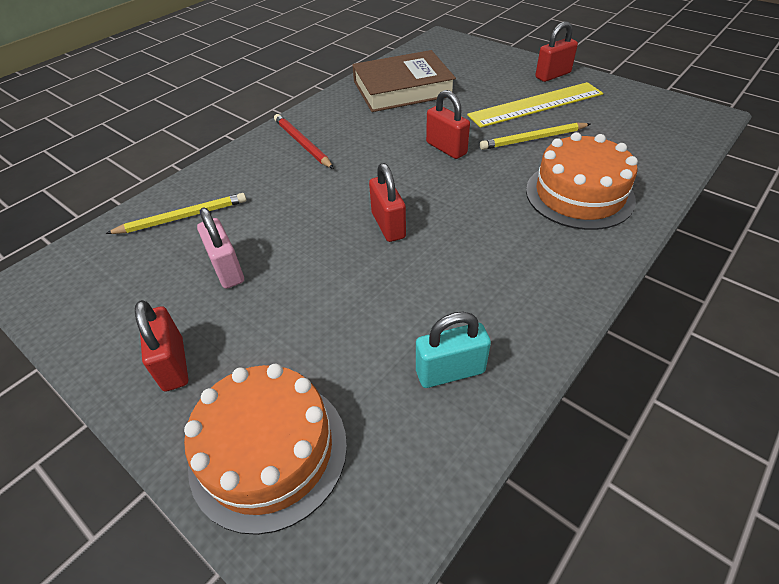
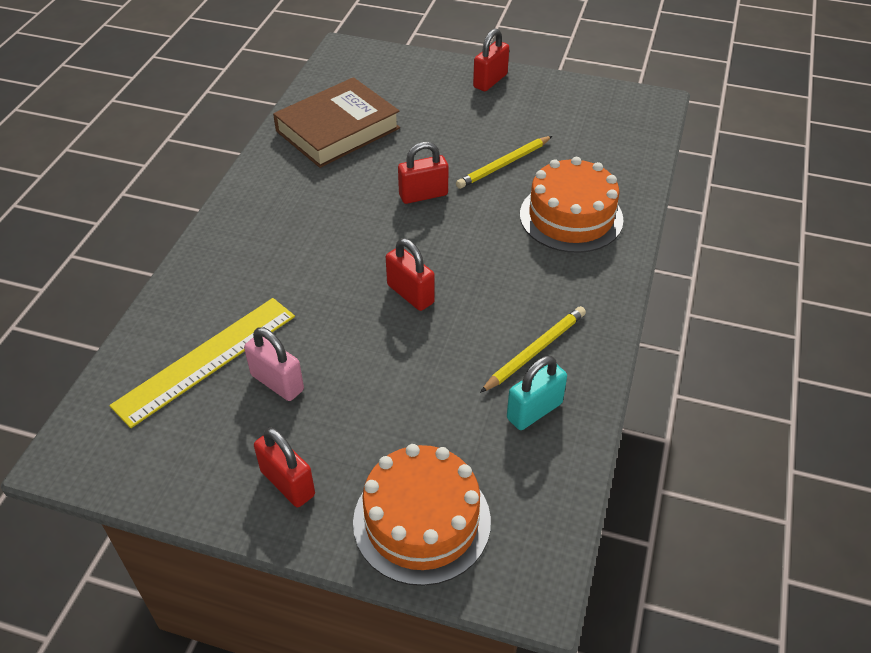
camera: 25 degrees left, 0 degrees up
(182, 217) = (188, 342): yellow pencil -> yellow pencil (535, 351)
(302, 143) = (265, 224): red pencil -> none
(446, 148) = (423, 195): red padlock -> red padlock turned 45 degrees counterclockwise
(536, 105) = (489, 122): yellow ruler -> yellow ruler (206, 360)

